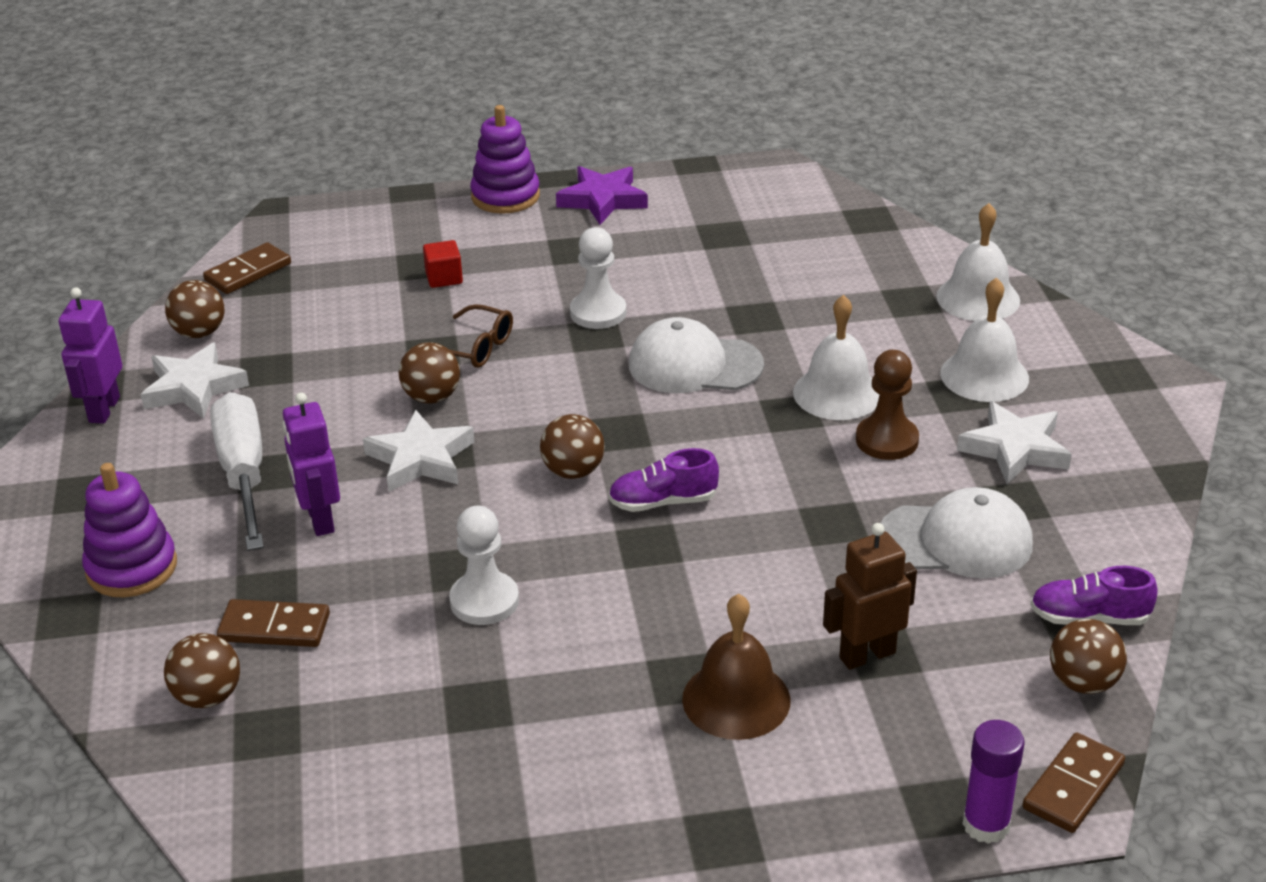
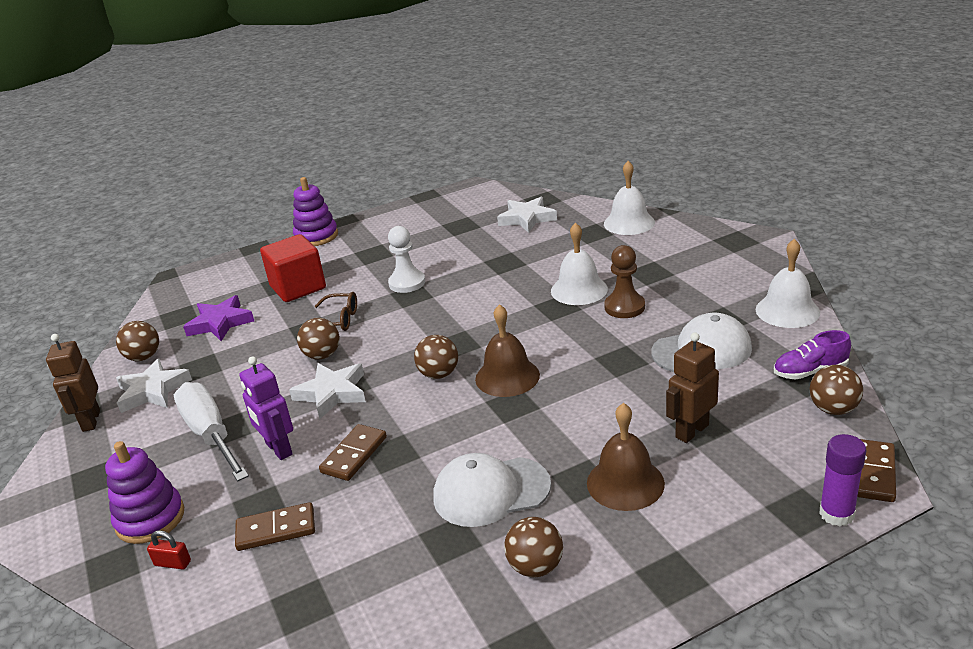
camera: 15 degrees left, 5 degrees down
(103, 409) = (91, 421): purple robot -> brown robot
(138, 633) = (172, 563): none -> red padlock
(208, 696) = (245, 593): brown ball -> brown ball (535, 567)
(248, 272) = (164, 314): brown domino -> brown domino (354, 455)
(444, 278) = (298, 287): red cube -> red cube, size x2.08
(484, 601) = (420, 469): white pawn -> none
(603, 200) = (378, 225): purple star -> purple star (220, 323)
(663, 502) = (507, 377): purple shoe -> brown bell
(694, 365) = (483, 296): white cap -> white cap (491, 491)
(984, 375) = (659, 260): white bell -> white bell (787, 311)
(1015, 449) = (702, 292): white star -> white star (527, 218)

